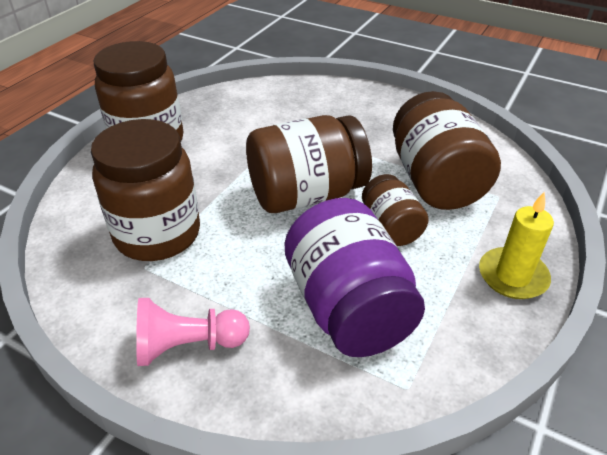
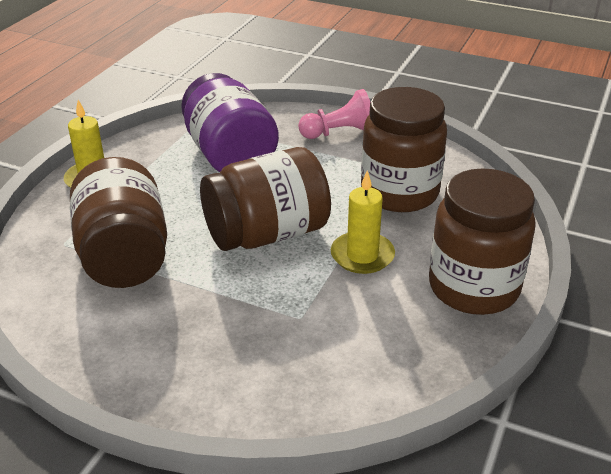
camera: 175 degrees right, 5 degrees down
(225, 170) = (362, 255): none -> yellow candle
(391, 227) = (185, 209): brown jar -> none

